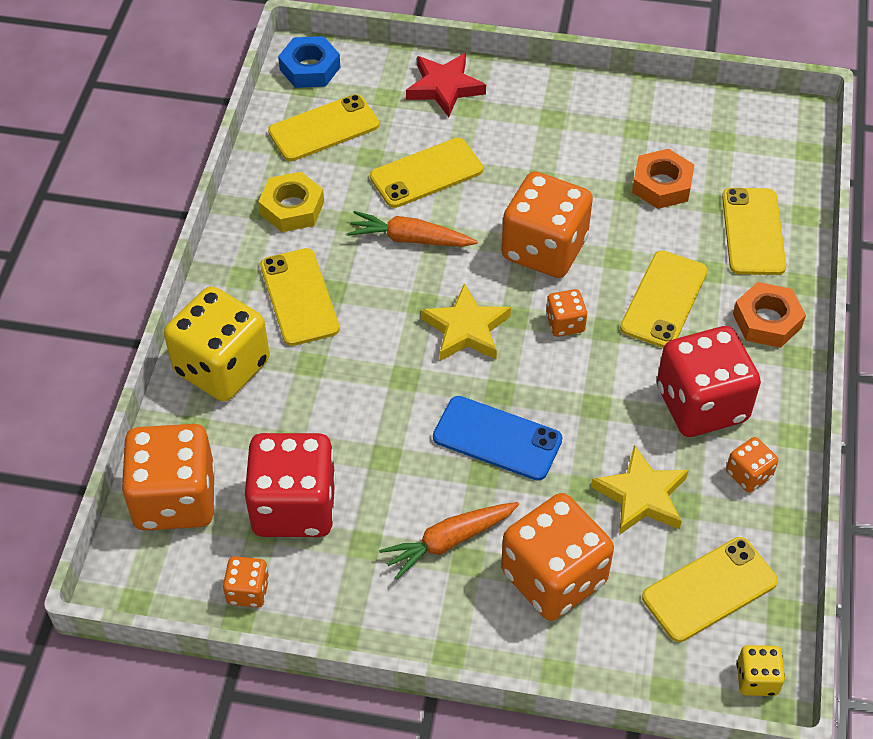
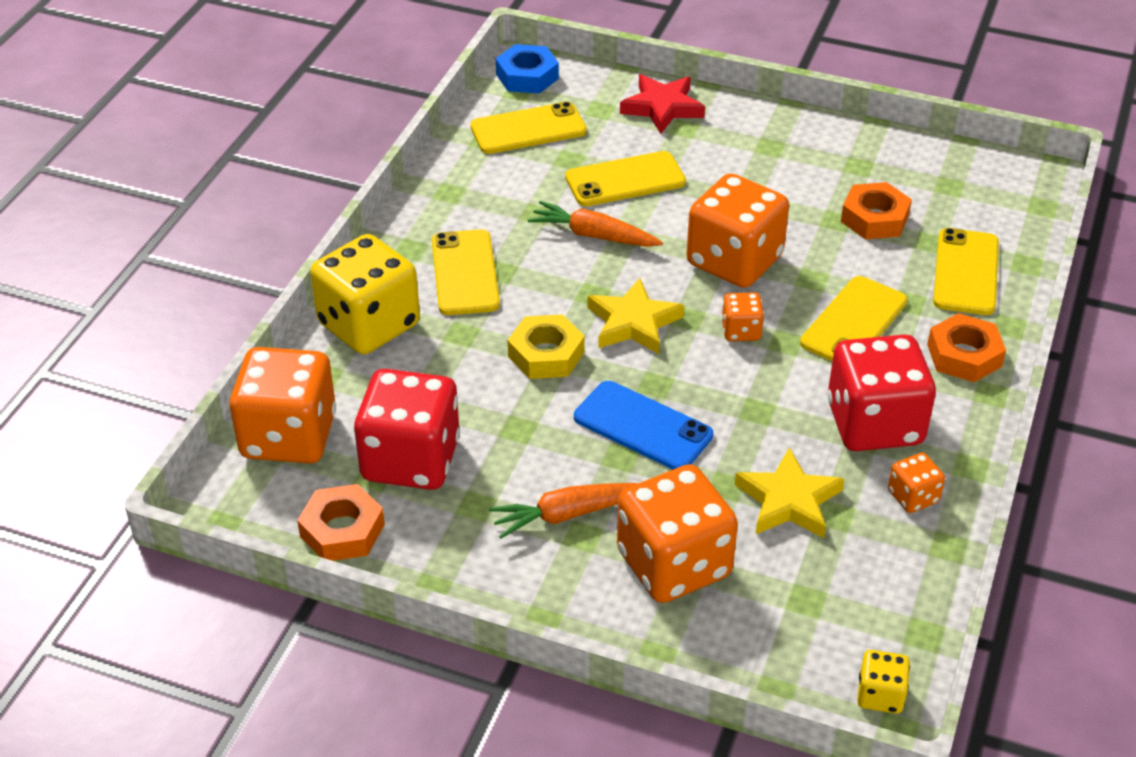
camera: 10 degrees right, 10 degrees down
(248, 591) = (342, 530): orange dice -> orange nut
(292, 208) = (478, 194): yellow nut -> yellow nut (546, 354)
(709, 589) = (845, 600): yellow phone -> none

